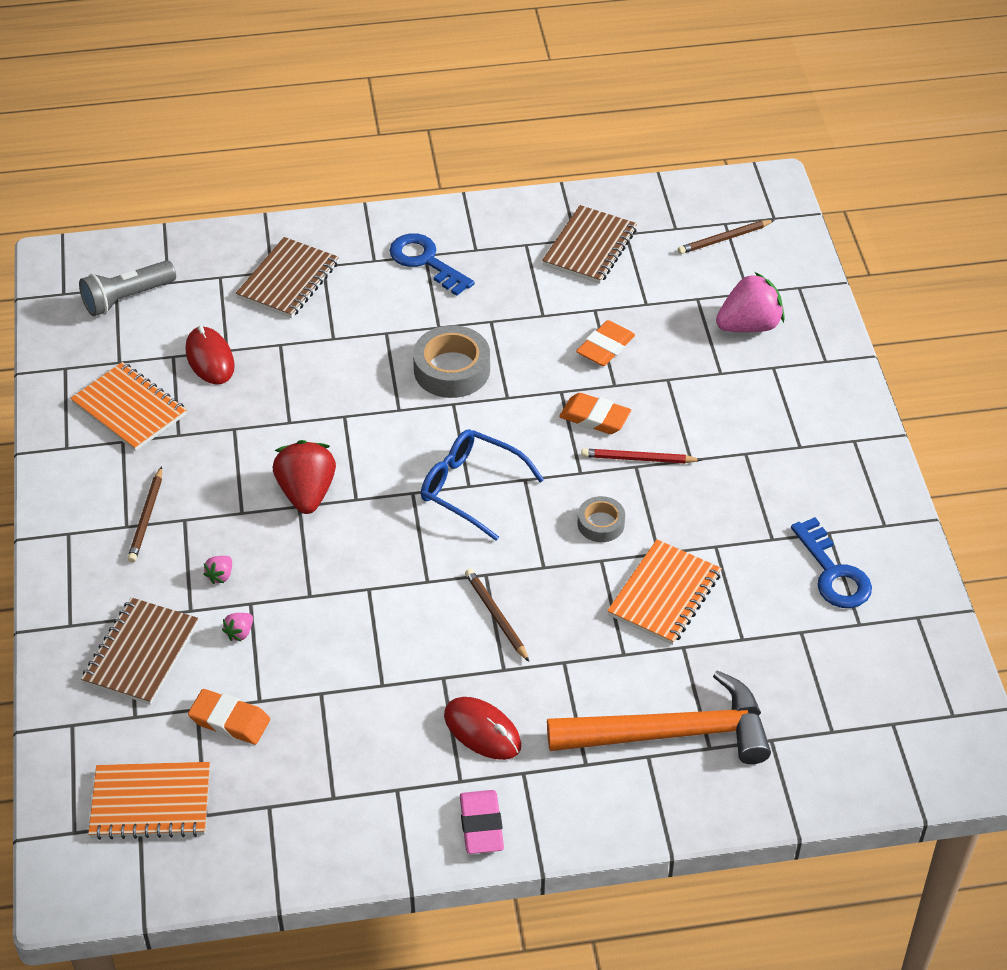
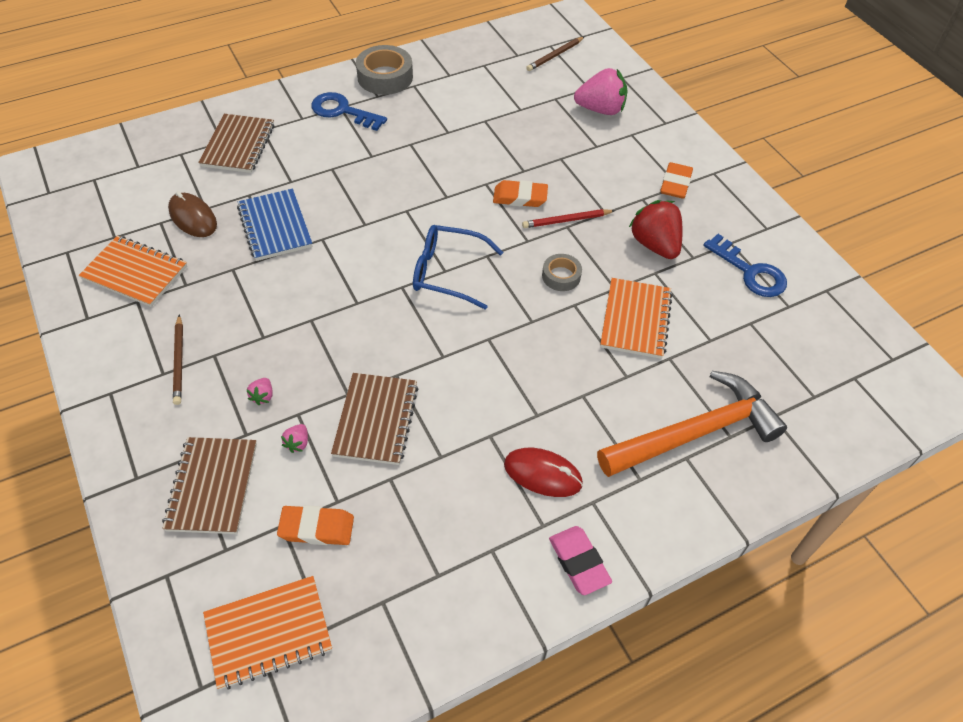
camera: 20 degrees left, 5 degrees up
(127, 298) = (106, 185): grey flashlight -> none
(210, 358) = (193, 218): red mouse -> brown mouse
(296, 390) = (275, 227): none -> blue notebook
(307, 493) = (313, 307): red strawberry -> red strawberry (655, 245)
(452, 369) = (395, 185): grey tape -> grey tape (385, 77)
(496, 616) = (512, 371): brown pencil -> none
(590, 247) = (462, 79): brown notebook -> brown notebook (376, 420)
(605, 347) = (504, 145): orange eraser -> orange eraser (675, 184)
(749, 325) = (600, 109): pink strawberry -> pink strawberry turned 45 degrees clockwise

